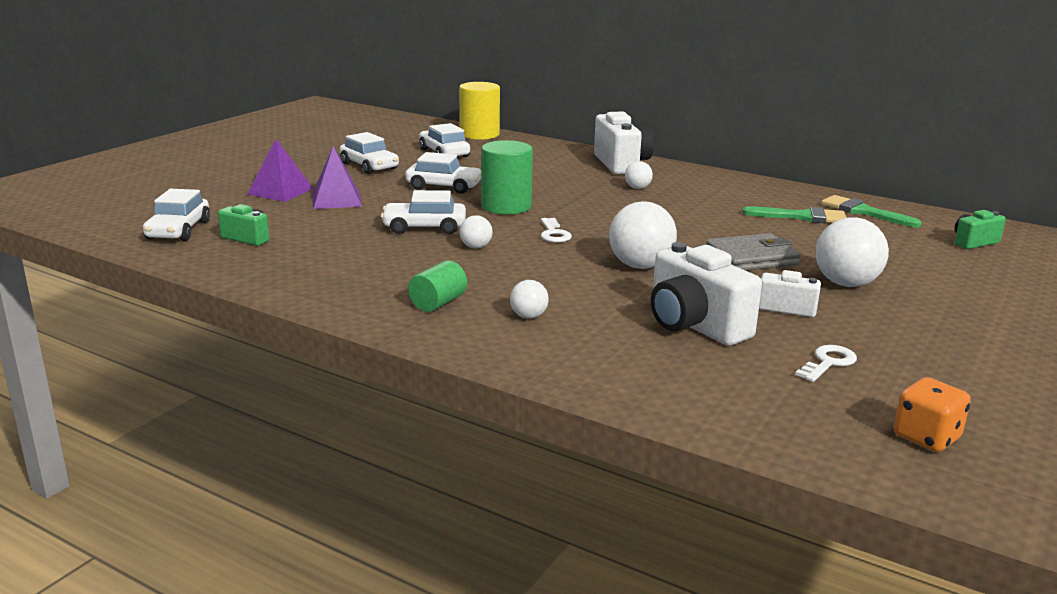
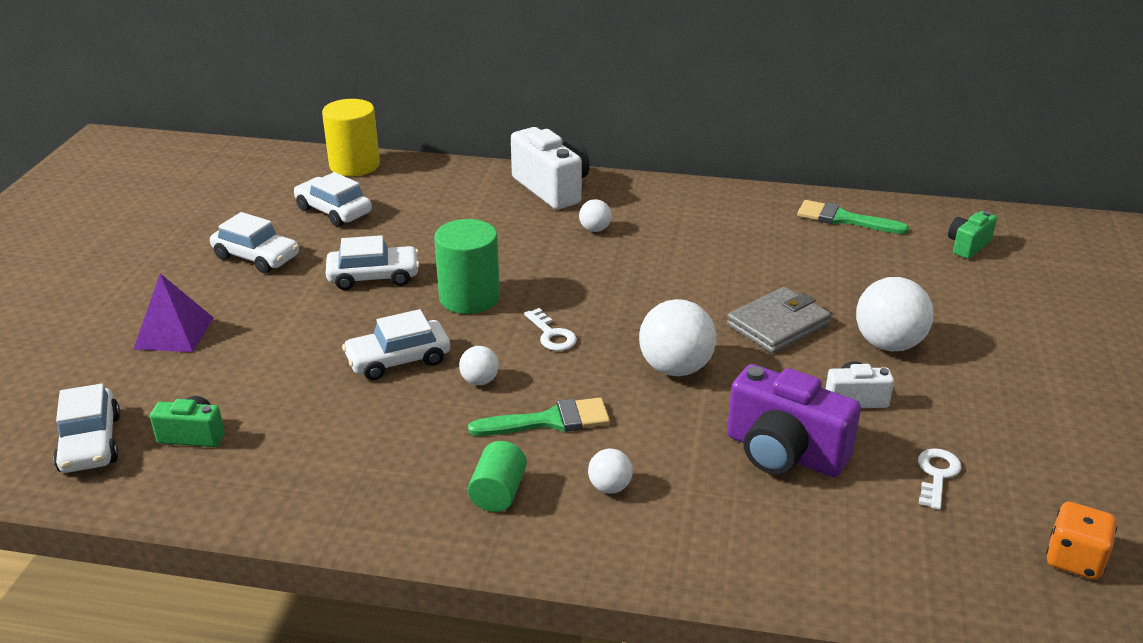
camera: 20 degrees left, 10 degrees up
(336, 200) = (257, 333): purple pyramid -> none
(694, 325) = (784, 453): white camera -> purple camera
(802, 217) = (790, 242): green brush -> green brush (550, 421)

